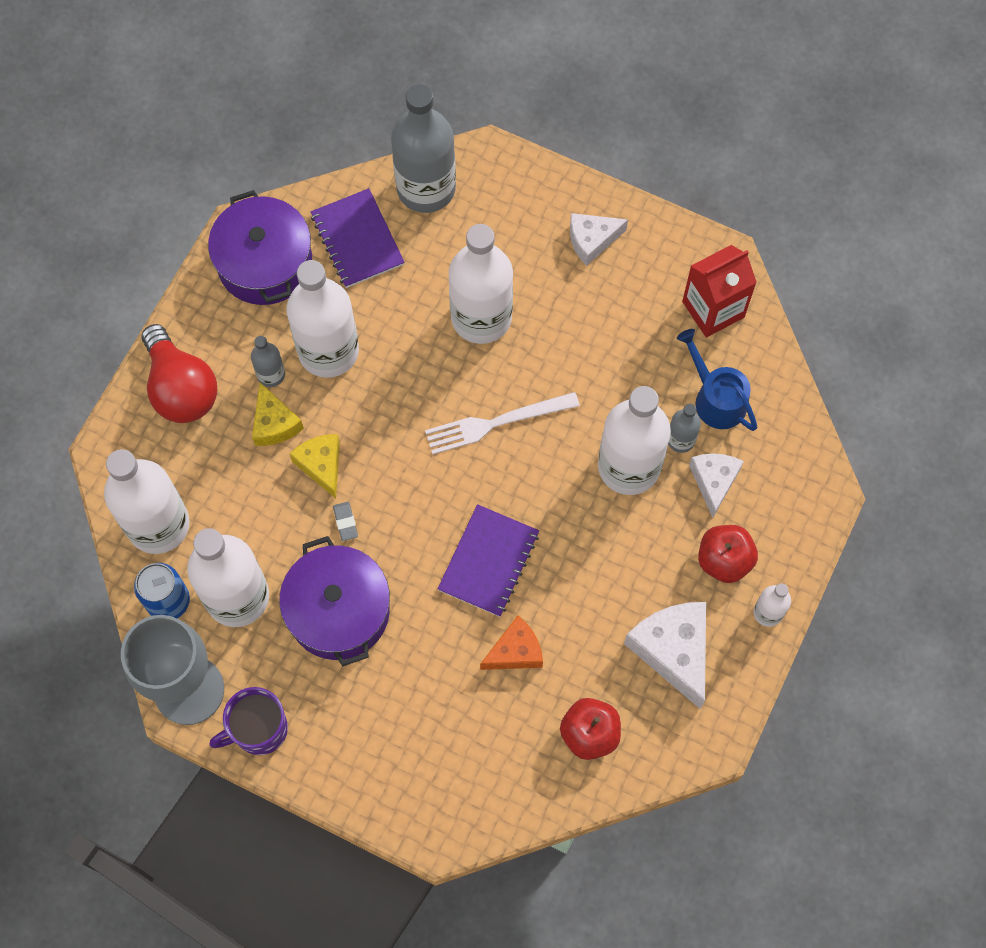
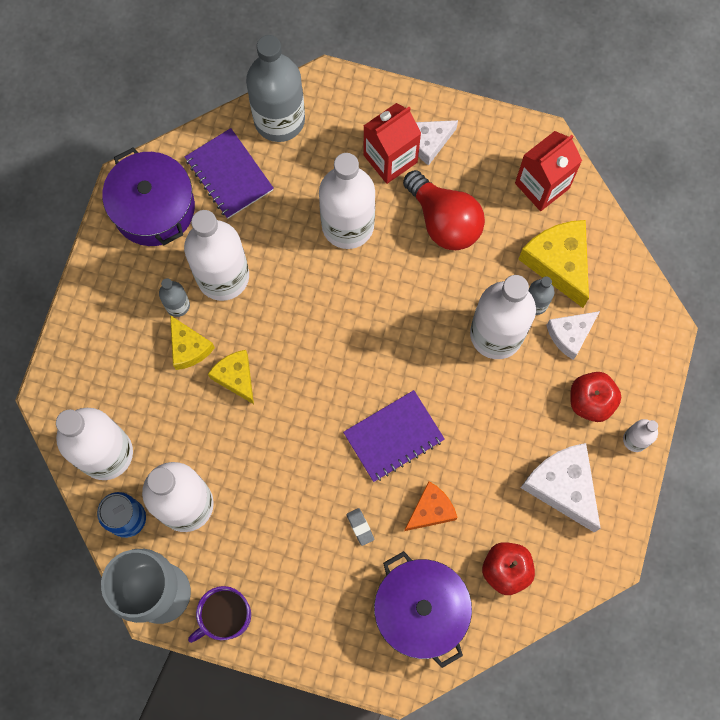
camera: 10 degrees left, 5 degrees up
(181, 388) = (102, 330): red light bulb -> red light bulb (444, 221)
(338, 611) = (274, 501): purple pot -> purple pot (420, 610)
(345, 522) = (266, 423): grey eraser -> grey eraser (360, 527)
(488, 561) = (393, 436): purple notebook -> purple notebook turned 45 degrees clockwise
(496, 423) = (377, 315): white fork -> none
(544, 251) = (390, 158): none -> red carton
(714, 481) = (570, 335): white cheese -> white cheese turned 120 degrees counterclockwise
(716, 399) = (558, 263): blue watering can -> yellow cheese

